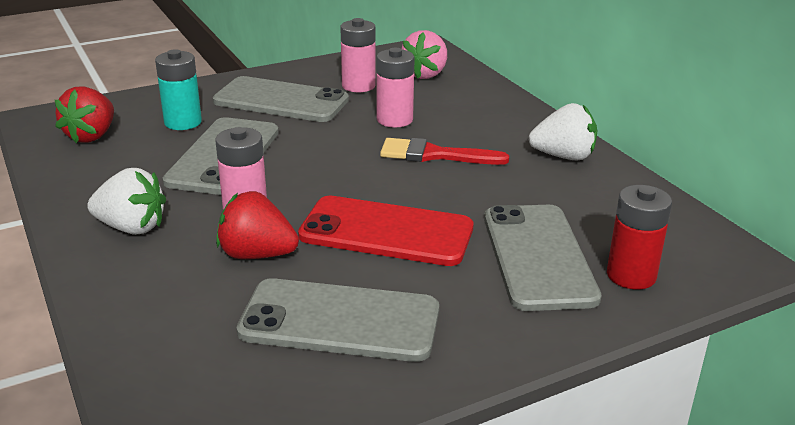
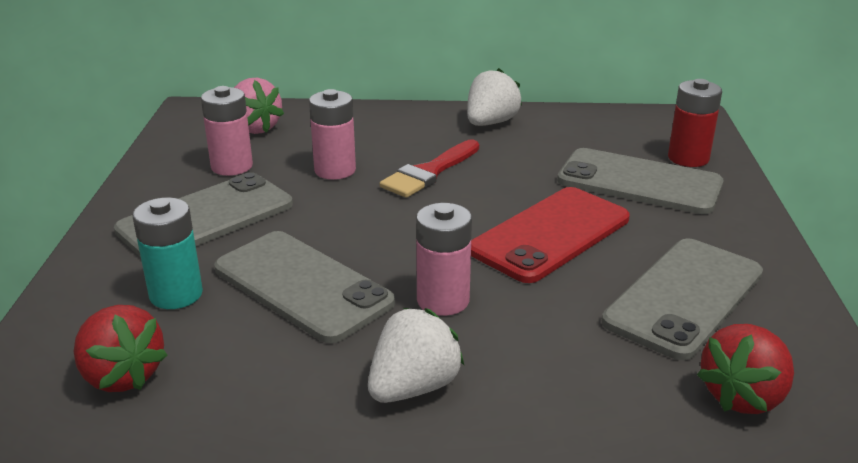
camera: 60 degrees left, 0 degrees up
(257, 254) = (539, 314): red strawberry -> red strawberry (743, 396)

